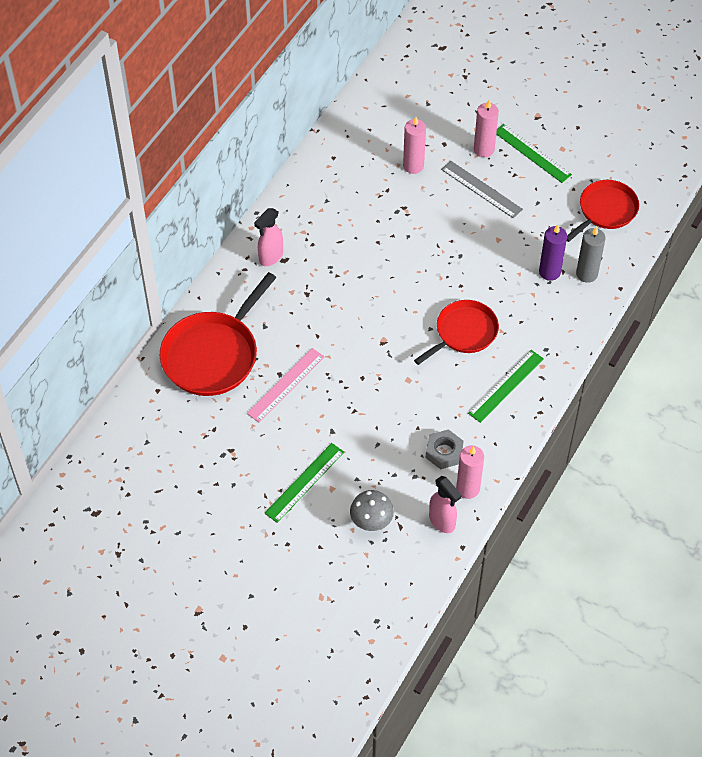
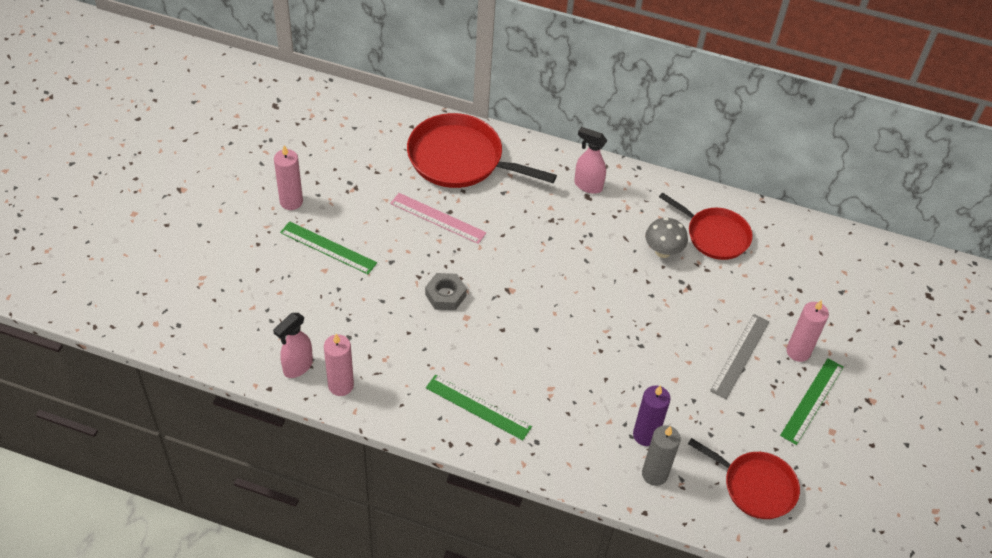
camera: 75 degrees right, 5 degrees down
(371, 521) = (290, 307): grey mushroom -> grey mushroom (663, 251)
(413, 166) = (748, 288): pink candle -> pink candle (291, 201)
(444, 452) = (382, 359): grey nut -> grey nut (445, 295)
(464, 332) = (539, 360): red pan -> red pan (715, 235)

